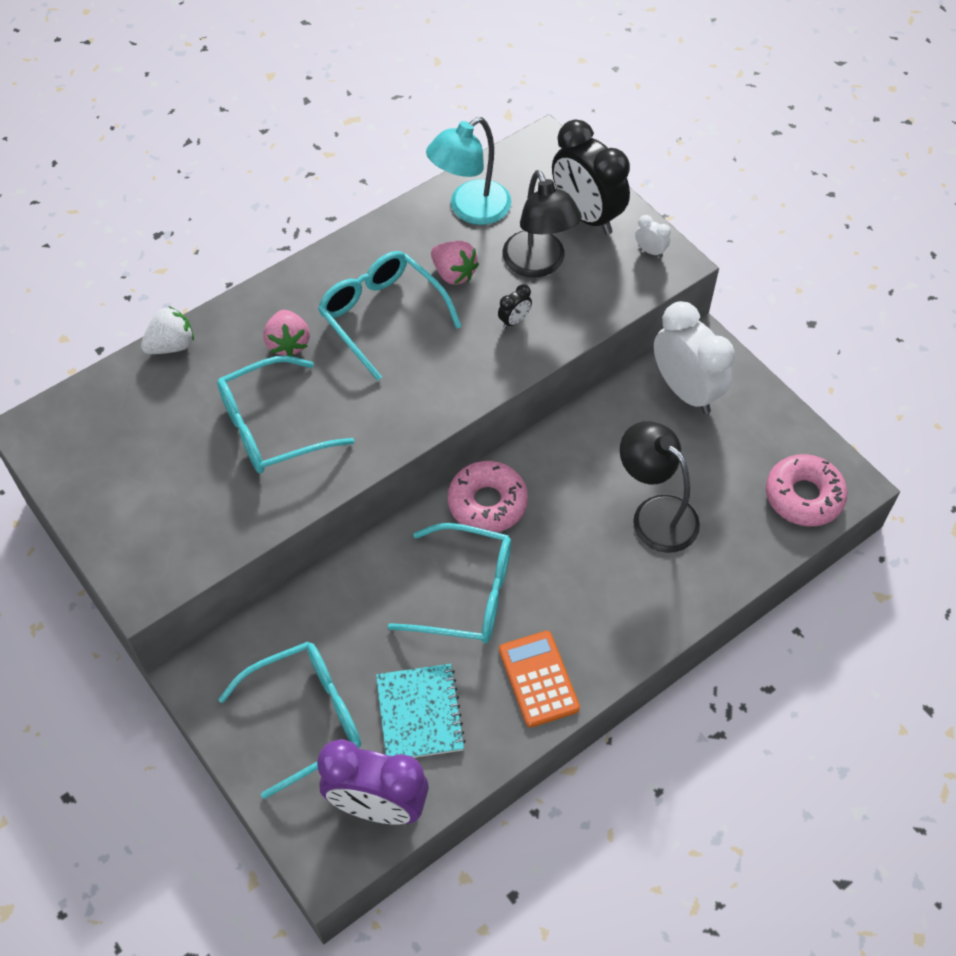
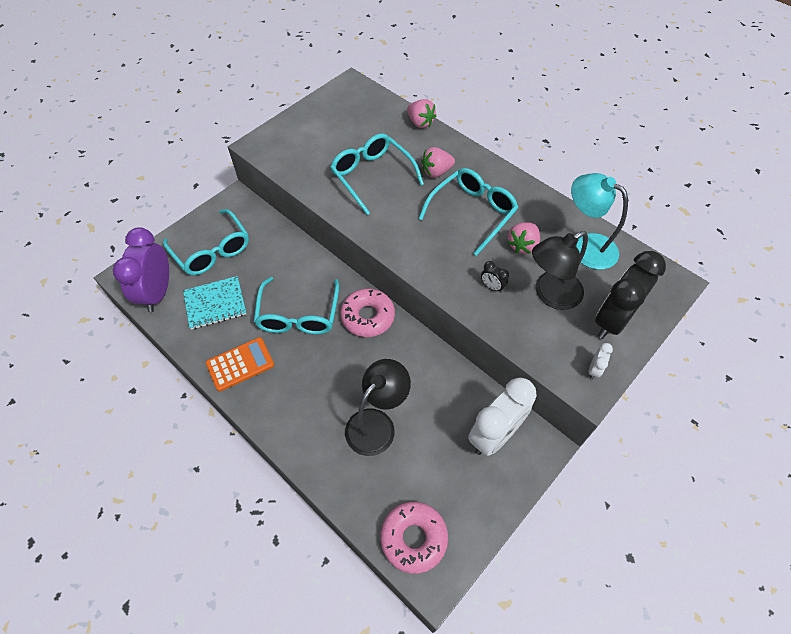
camera: 80 degrees right, 0 degrees up
(171, 345) = (420, 123): white strawberry -> pink strawberry

